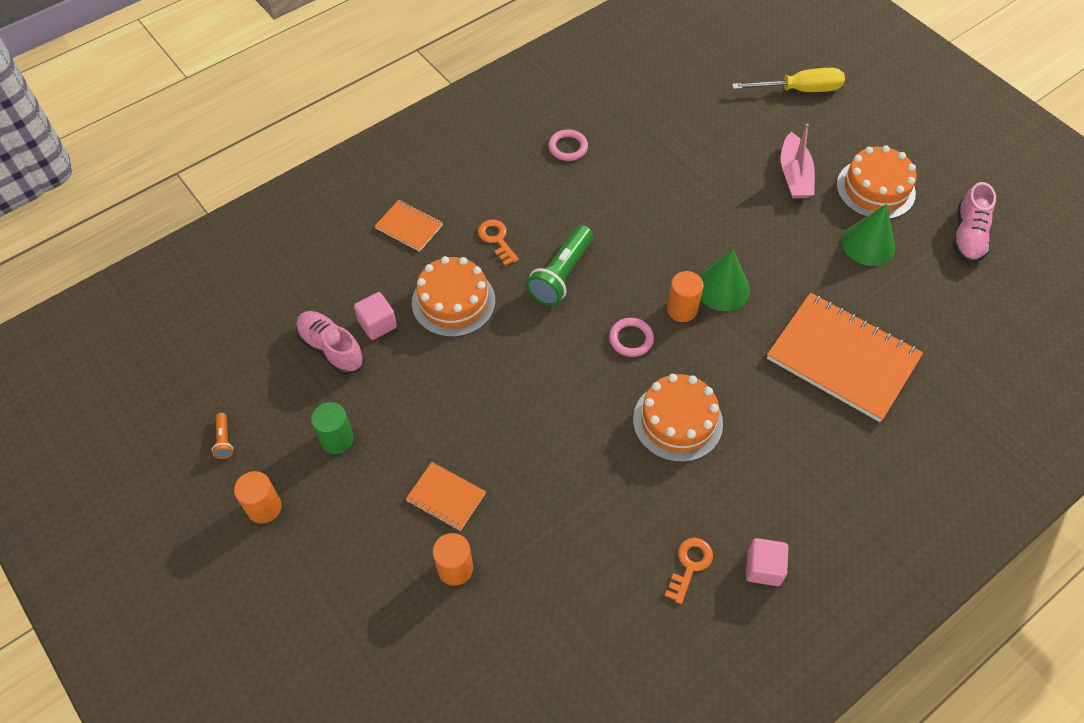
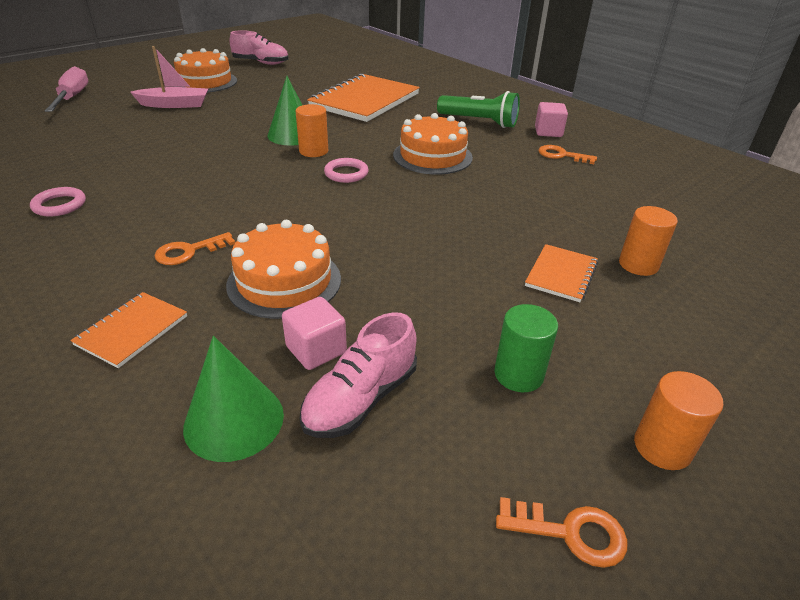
camera: 95 degrees left, 20 degrees down
(224, 440) = (570, 532): orange flashlight -> orange key
(561, 275) = (258, 208): green flashlight -> green flashlight (479, 122)
(799, 90) = (72, 98): yellow screwdriver -> pink screwdriver
(868, 244) = (259, 87): green cone -> green cone (234, 420)

